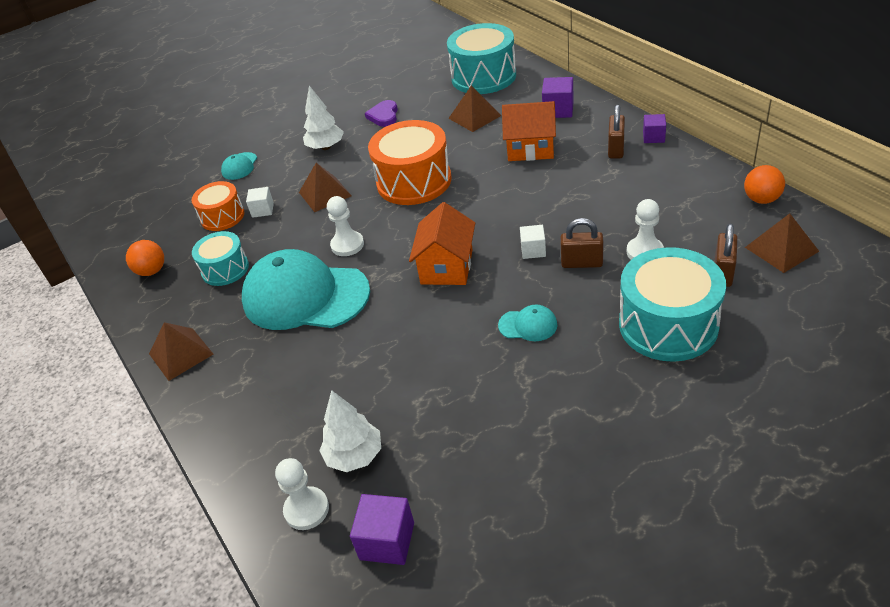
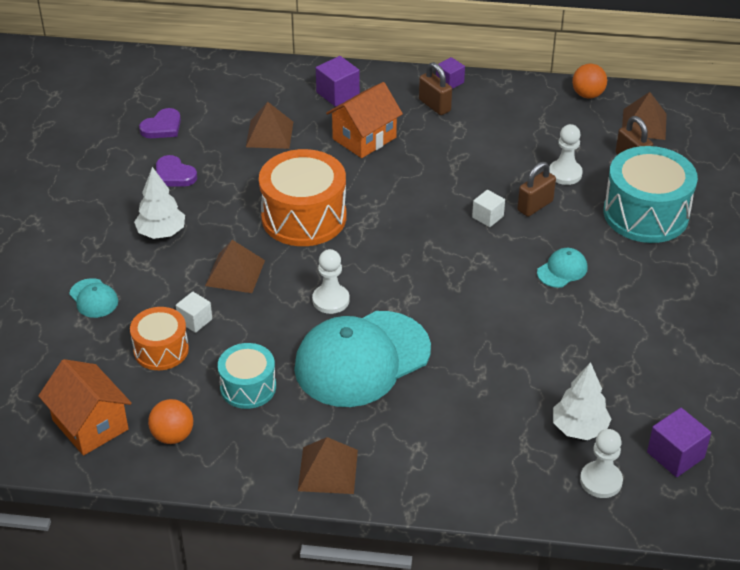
camera: 55 degrees left, 0 degrees up
(421, 84) = (162, 127): none -> purple heart
(446, 267) = (441, 267): orange house -> orange house (90, 425)
(483, 77) = (218, 93): turquoise drum -> none

